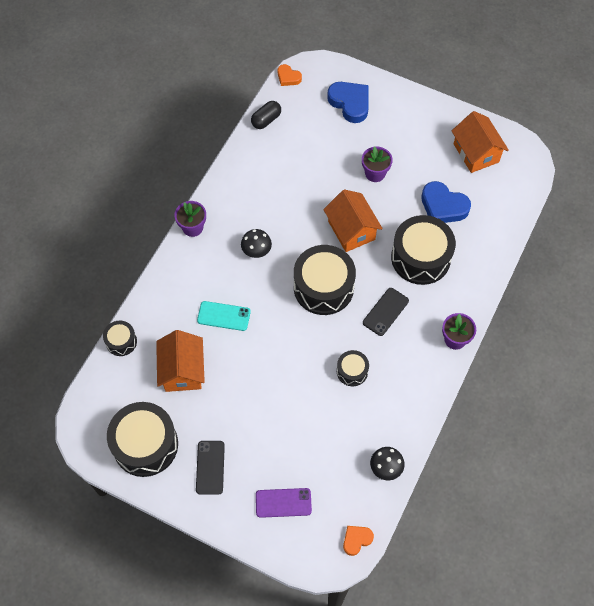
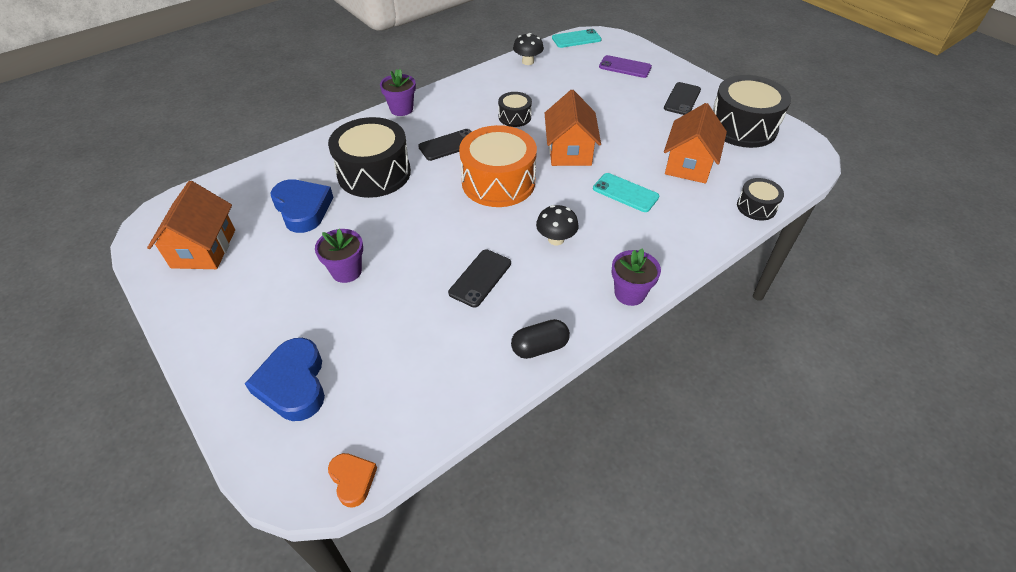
camera: 155 degrees left, 15 degrees down
(266, 120) = (442, 411): black capsule -> black capsule (539, 347)
(290, 201) = (480, 278): none -> black phone
(323, 287) = (498, 182): black drum -> orange drum
(351, 230) = (427, 222): orange house -> orange house (569, 151)
(356, 540) = (576, 39): orange heart -> turquoise phone

